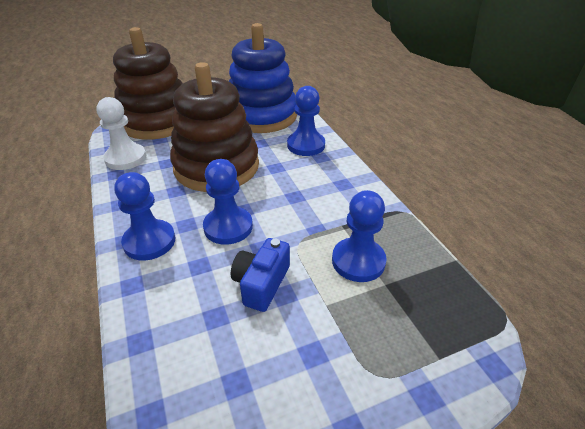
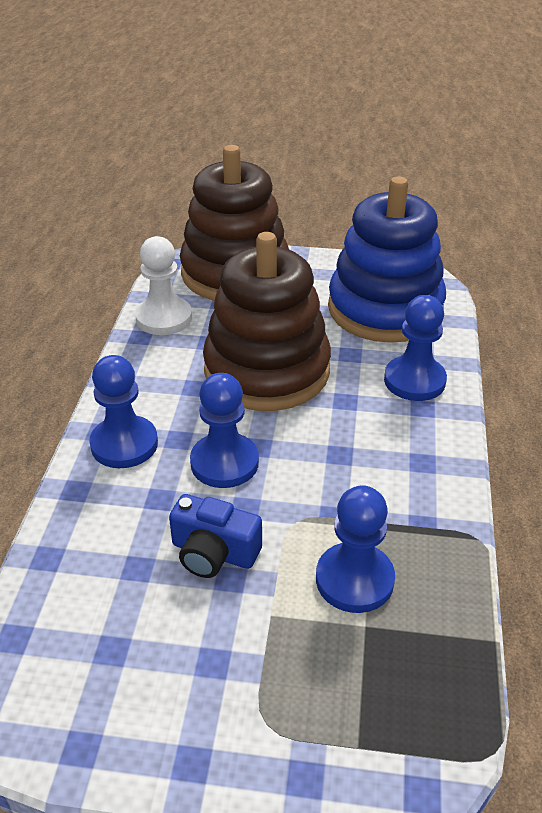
camera: 30 degrees right, 0 degrees up
(261, 283) = (213, 553): blue camera -> blue camera turned 120 degrees counterclockwise

